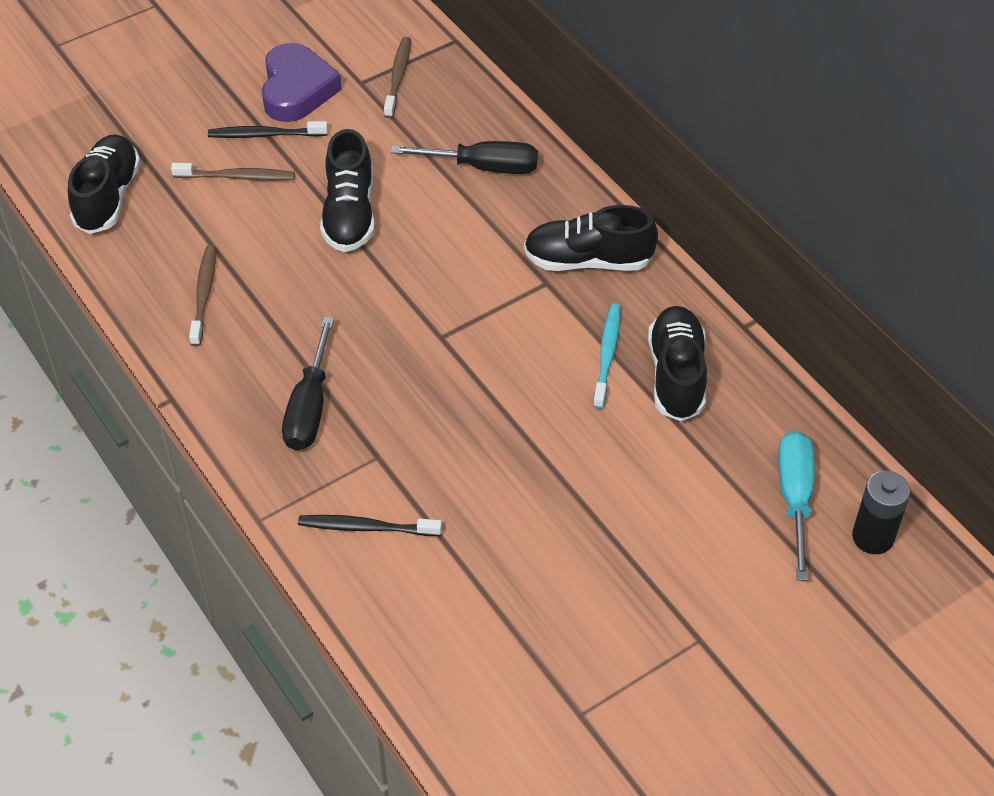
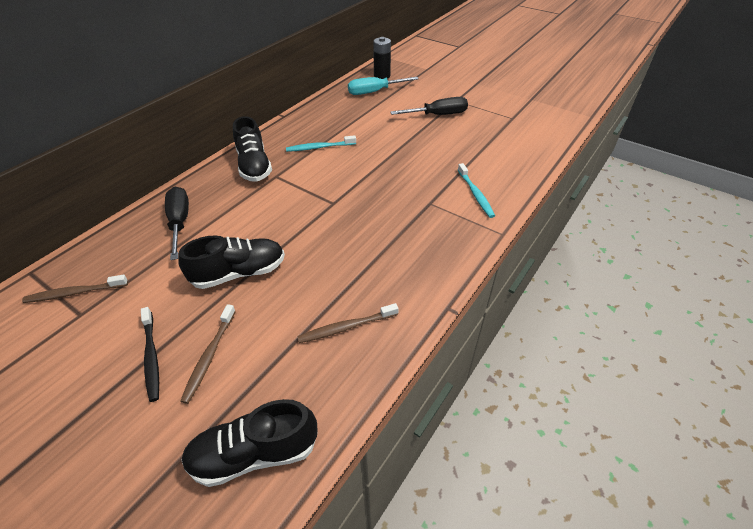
camera: 110 degrees left, 5 degrees down
(237, 177) = (209, 356): brown toothbrush -> brown toothbrush turned 150 degrees counterclockwise
(297, 89) = (87, 356): purple heart -> none
(310, 406) = (413, 239): black screwdriver -> black screwdriver (437, 115)
(366, 527) = (475, 194): black toothbrush -> turquoise toothbrush
(676, 375) = (323, 127): black shoe -> none

